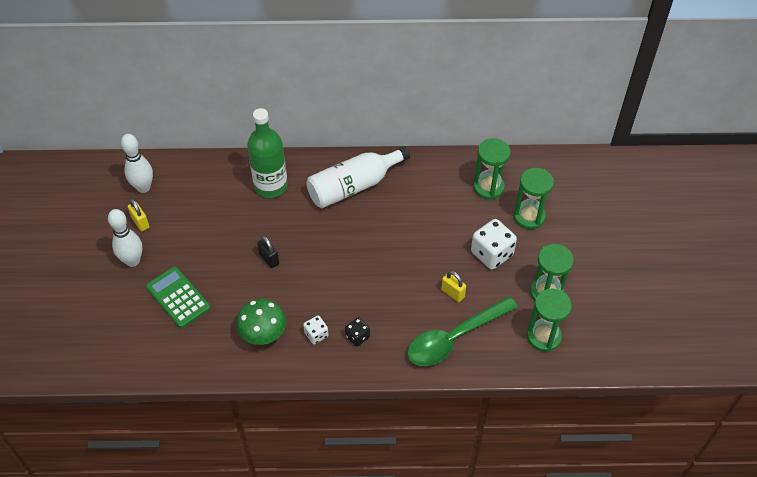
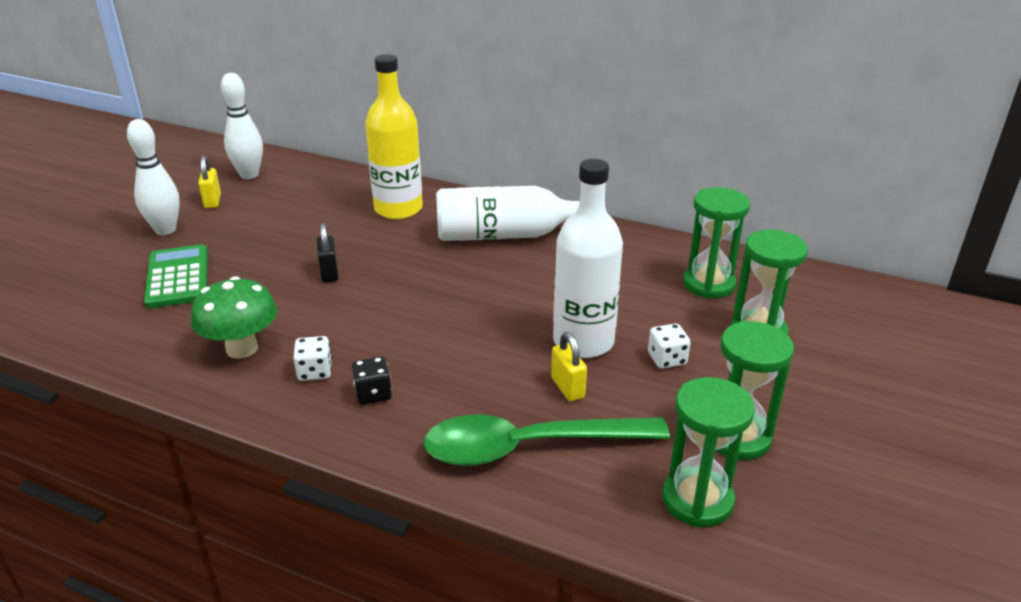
camera: 25 degrees right, 20 degrees down
(271, 186) = (398, 209): green bottle -> yellow bottle
(444, 258) = (583, 342): none -> white bottle
(492, 254) = (667, 359): white dice -> white dice, size x0.55

